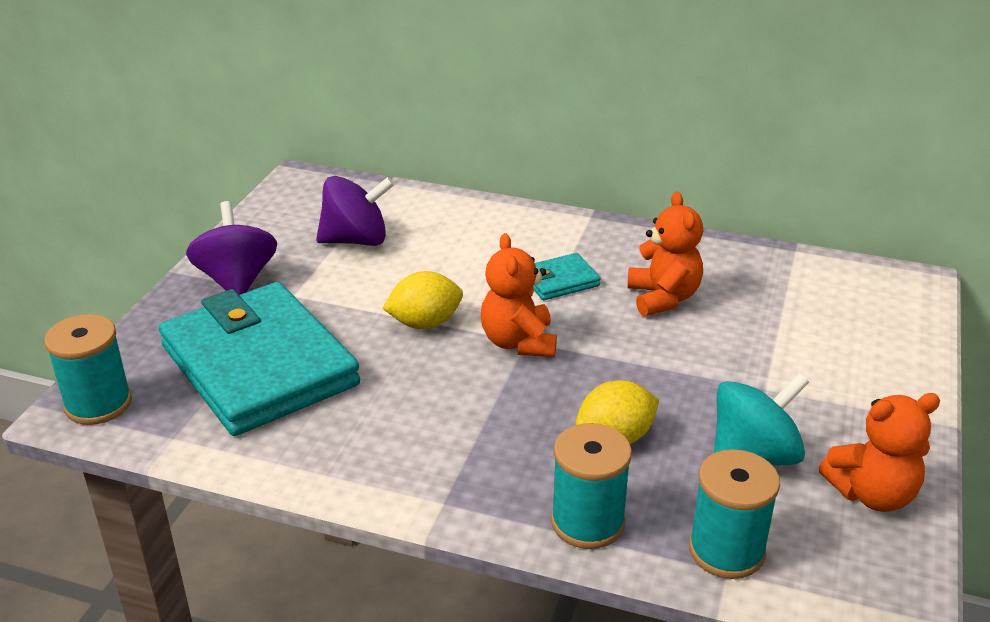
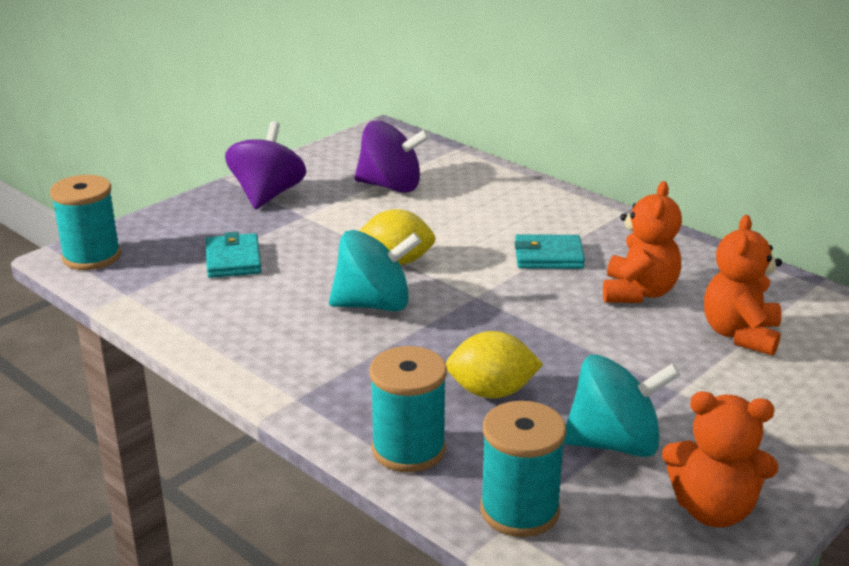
camera: 25 degrees right, 5 degrees down
(259, 366) = (233, 260): turquoise wallet -> turquoise wallet, size x0.41
(439, 377) = (374, 304): none -> turquoise spinning top
(518, 342) = (467, 295): orange teddy bear -> orange teddy bear (740, 335)

